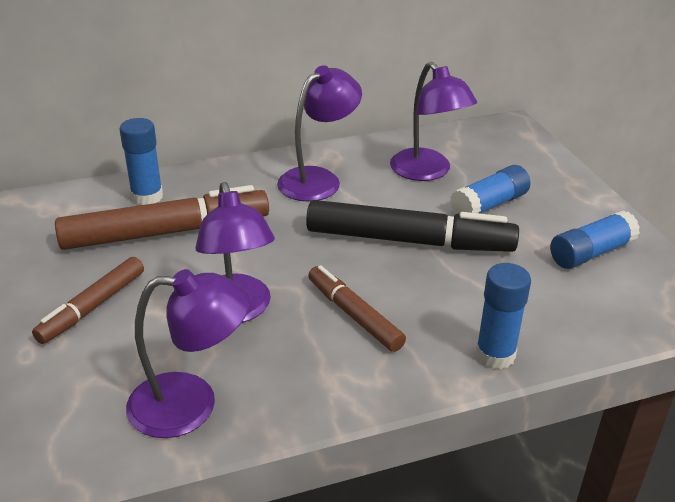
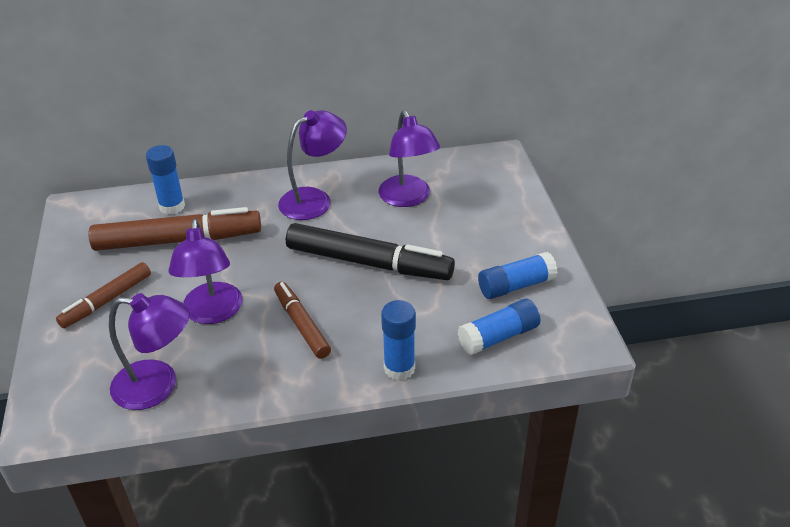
camera: 10 degrees right, 5 degrees up
(489, 205) = (448, 234): blue glue stick -> blue glue stick (498, 337)

